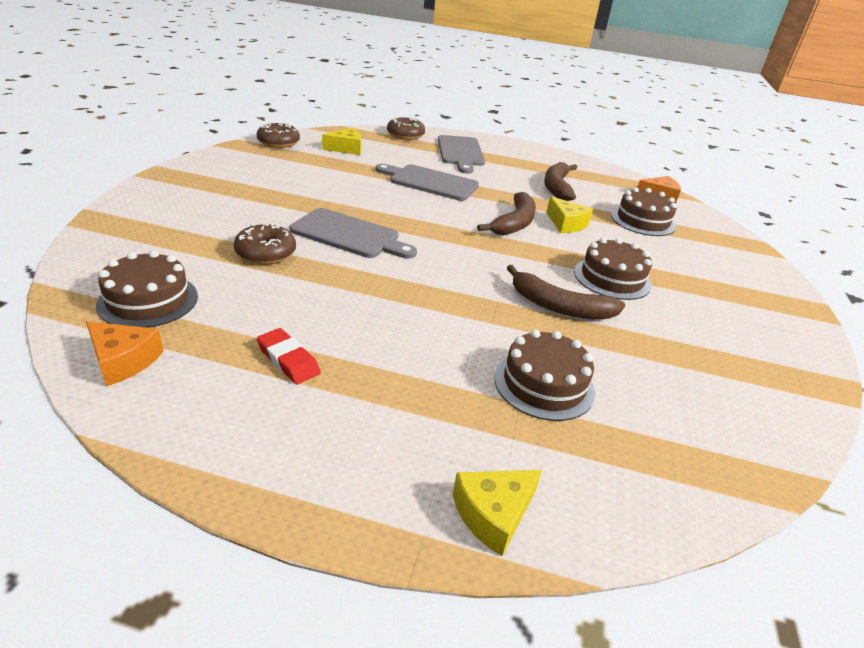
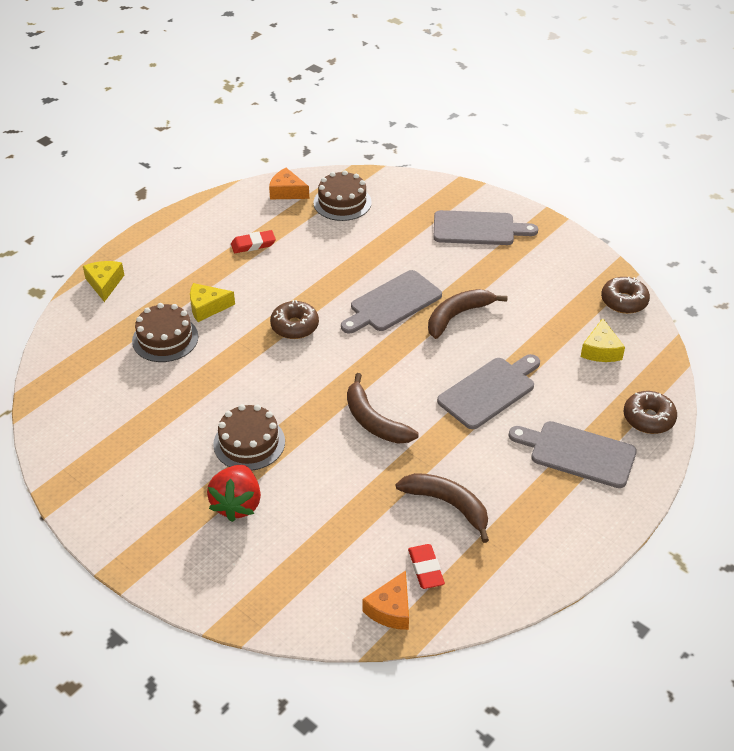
camera: 120 degrees right, 10 degrees up
(123, 361) = (287, 192): orange cheese -> orange cheese turned 60 degrees clockwise
(188, 204) = (478, 229): none -> grey cutting board
(266, 253) = (380, 255): brown donut -> brown donut (294, 326)
(559, 307) = (232, 386): brown banana -> brown banana (457, 316)
(566, 224) = (356, 463): yellow cheese -> yellow cheese (207, 307)
(615, 189) = (426, 569): none -> red eraser
(642, 221) = (337, 542): brown cake -> none
(676, 269) = (237, 504): none -> red strawberry

